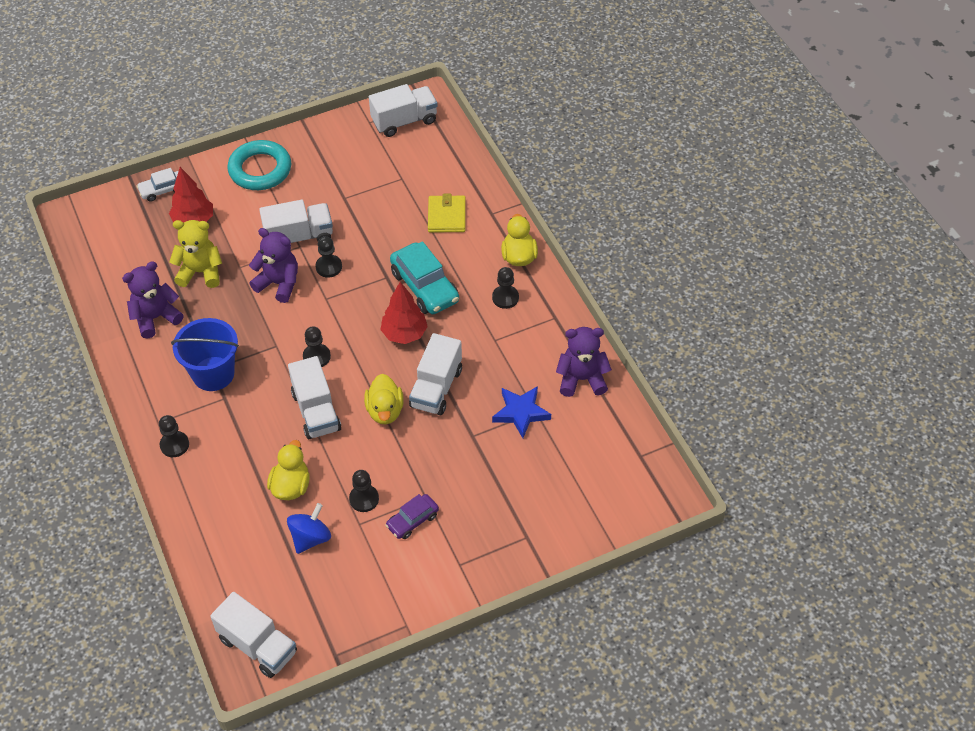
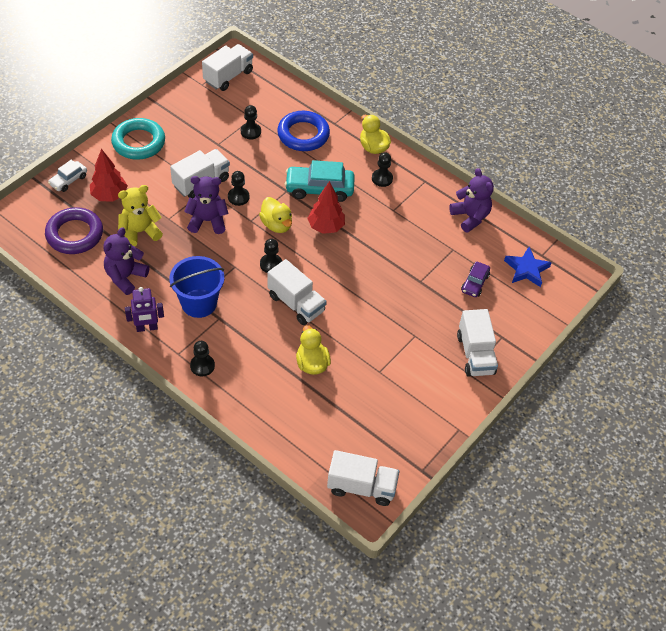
camera: 30 degrees left, 0 degrees up
(133, 252) = (75, 234): none -> purple ring
(143, 382) = (147, 328): none -> purple robot
(310, 538) = (350, 395): blue spinning top -> none
(364, 499) = (371, 353): black pawn -> black pawn (250, 132)
(385, 411) = (346, 285): yellow duck -> yellow duck (276, 225)
(412, 521) = (416, 355): purple car -> purple car (475, 283)
(425, 287) = (319, 189): turquoise car -> turquoise car turned 150 degrees clockwise
(436, 388) = (373, 257): white truck -> white truck (475, 354)
(446, 216) = (303, 134): yellow wallet -> blue ring
(521, 413) = (443, 254): blue star -> blue star (526, 269)
(581, 379) = (470, 217): purple teddy bear -> purple teddy bear turned 90 degrees clockwise

